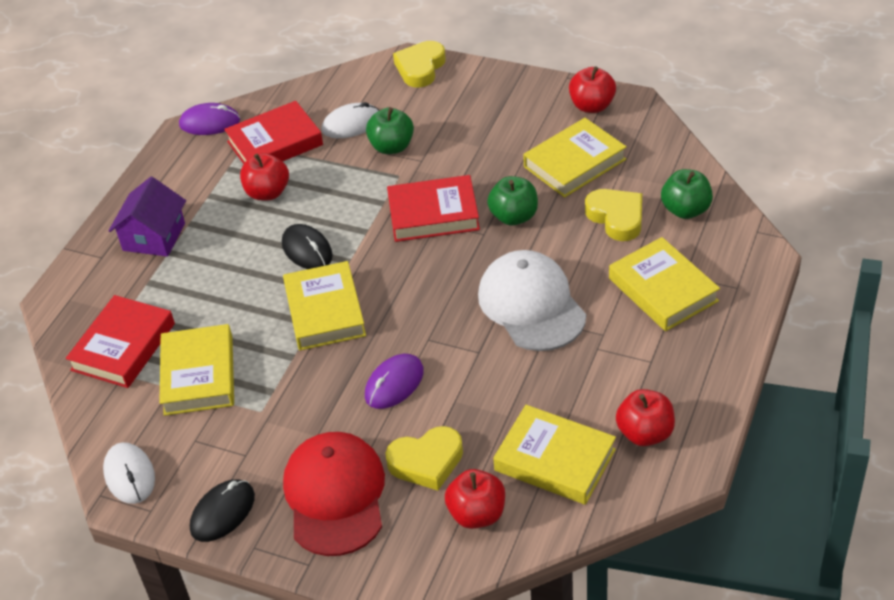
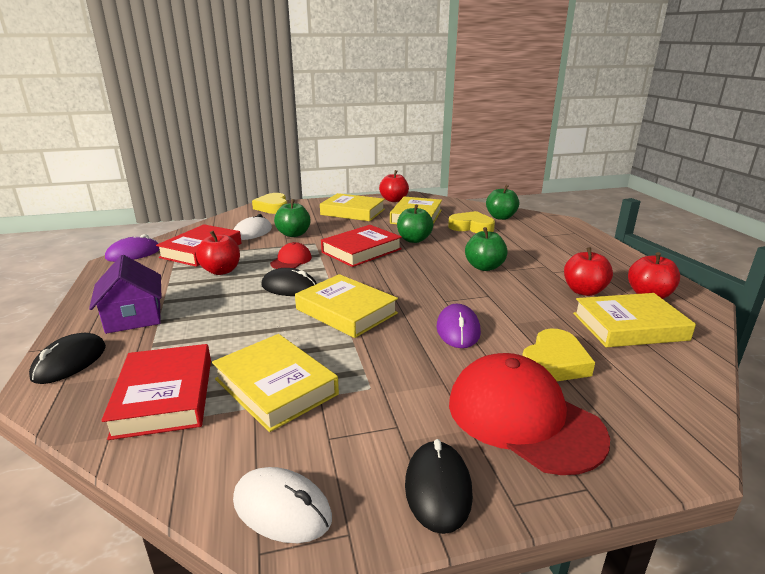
camera: 40 degrees left, 20 degrees down
(84, 276) = (70, 362): none -> black mouse
(346, 202) = (291, 260): none -> red cap
(477, 514) = (643, 377): red apple -> red apple (584, 291)
(531, 305) = (484, 267): white cap -> green apple
(663, 289) = (542, 242): yellow book -> yellow book (353, 212)

